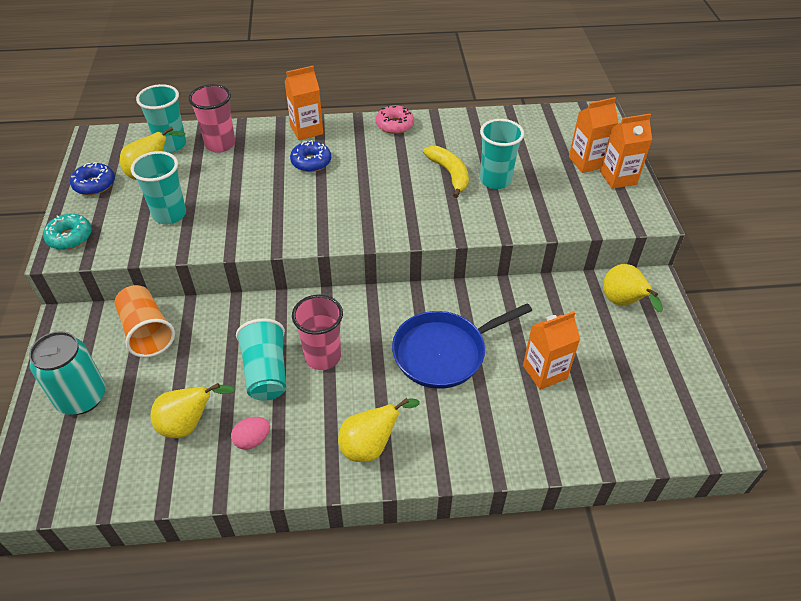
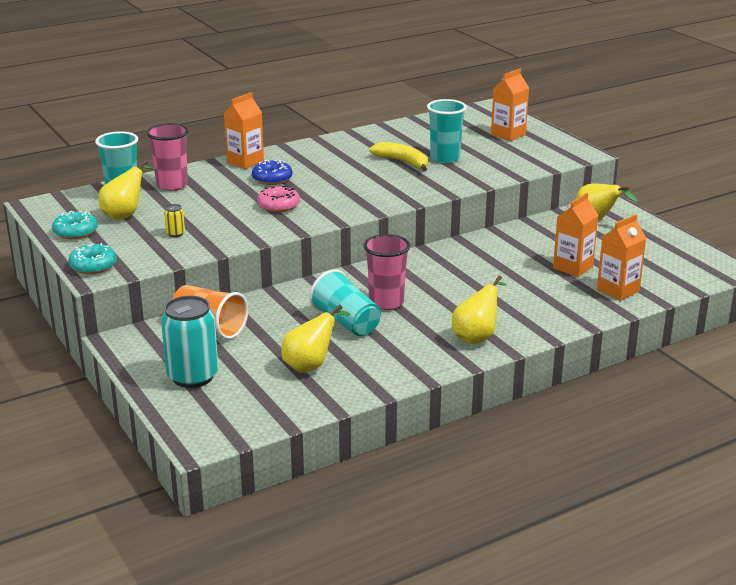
camera: 25 degrees left, 20 degrees down
(94, 184) = (75, 232): blue donut -> turquoise donut
(169, 214) = (175, 234): turquoise cup -> yellow can
(252, 440) = (376, 359): pink egg -> none
(394, 125) = (323, 144): pink donut -> pink donut (278, 205)
(444, 352) = (484, 276): blue pan -> none
(618, 178) = (541, 138): orange carton -> orange carton (618, 290)

